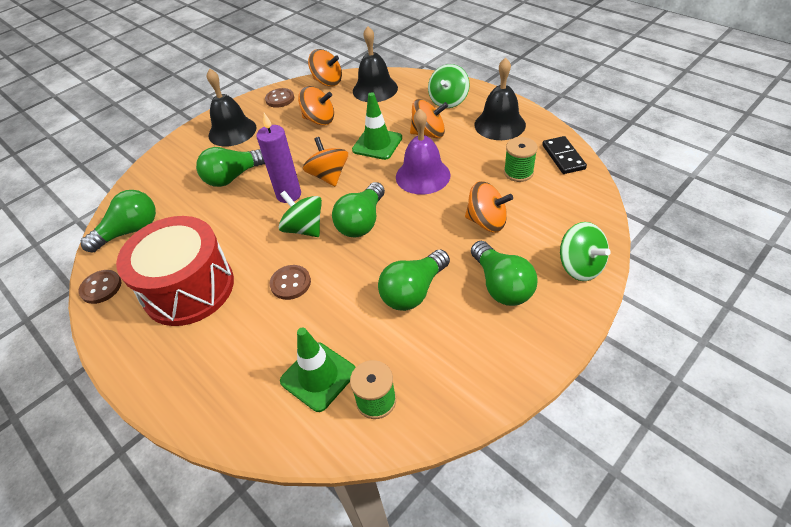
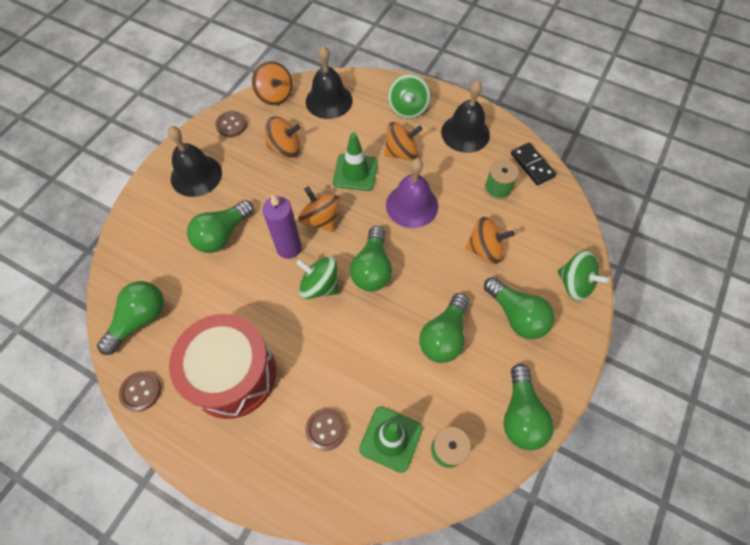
camera: 20 degrees left, 15 degrees up
(290, 283) = (330, 349): brown button -> brown button (326, 429)
(327, 82) = (275, 95): orange spinning top -> orange spinning top turned 45 degrees clockwise
(474, 382) = (521, 415): none -> green light bulb

